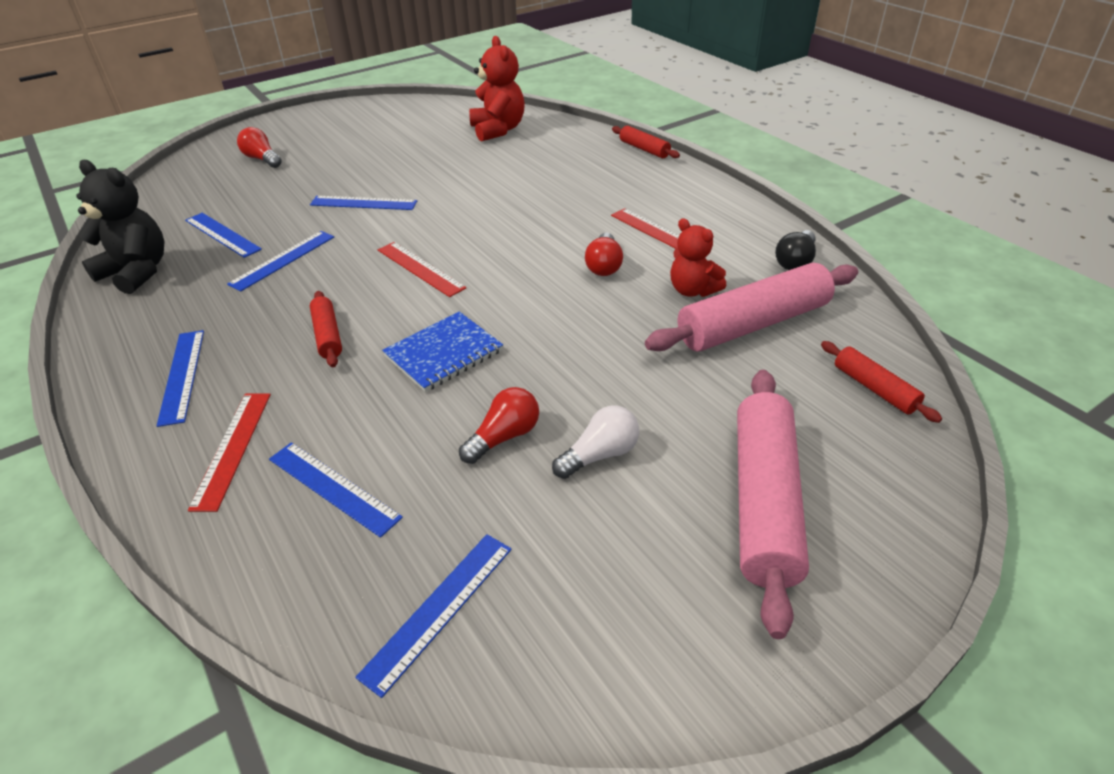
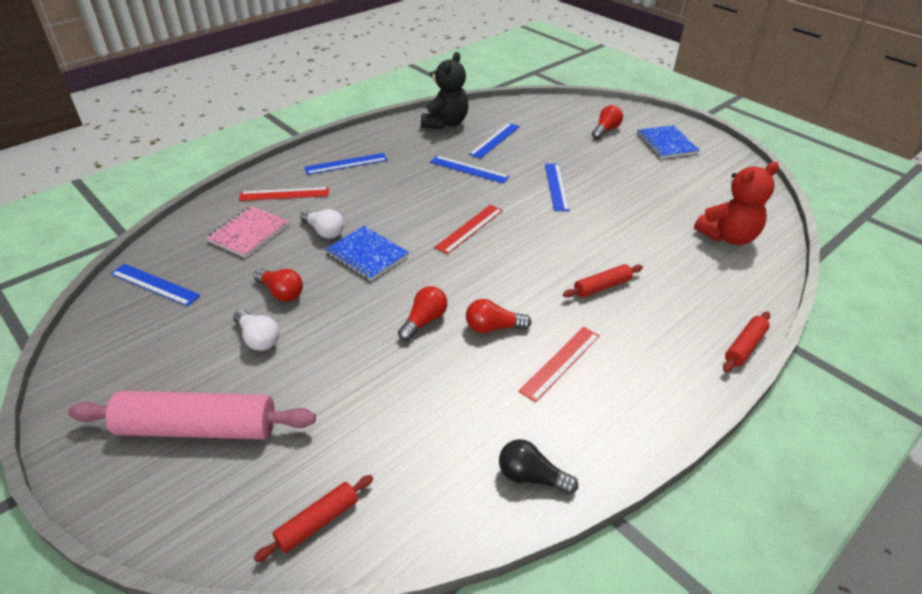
camera: 80 degrees right, 0 degrees up
(319, 131) = (666, 144): none -> blue notebook
(328, 335) = (385, 204): red rolling pin -> red rolling pin (602, 287)
(333, 487) = (249, 233): blue ruler -> pink notebook
(369, 396) = (324, 231): none -> white light bulb
(586, 310) = (424, 321): none -> red light bulb
(692, 290) = (463, 389): red teddy bear -> none
(753, 324) = (413, 433): pink rolling pin -> none

